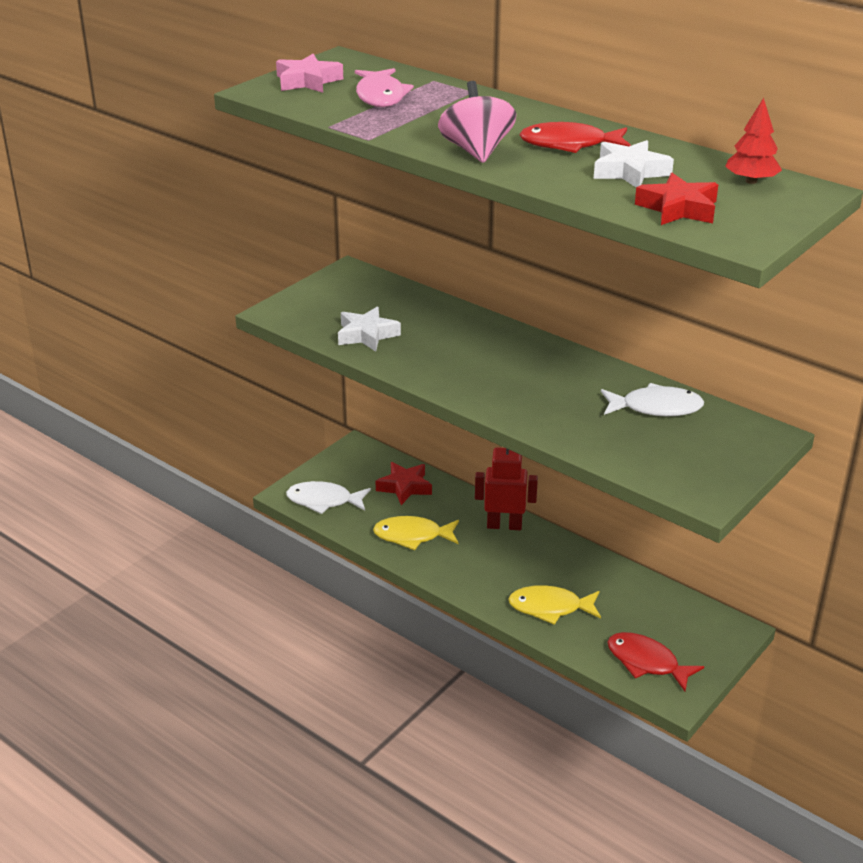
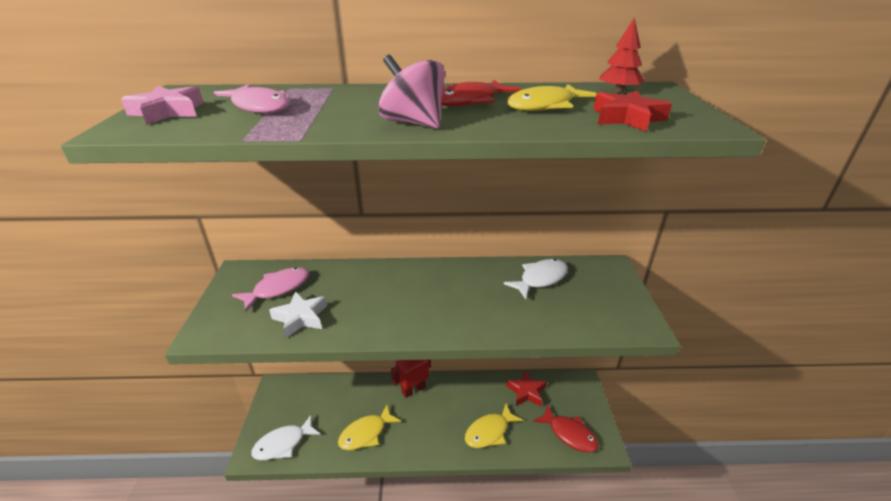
camera: 40 degrees left, 0 degrees up
(371, 302) = (278, 289): none -> pink fish
(405, 487) = (331, 399): red star -> red star (526, 392)
(630, 172) = (545, 106): white star -> yellow fish
(646, 662) = (569, 434): red fish -> red fish turned 135 degrees counterclockwise

